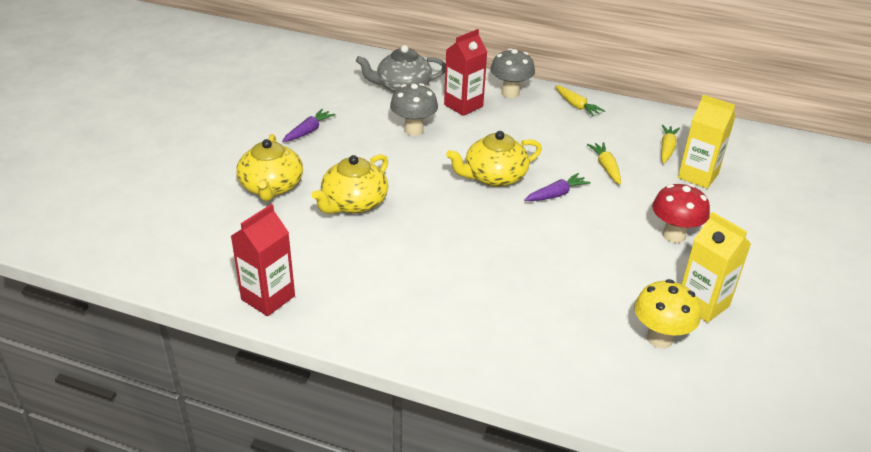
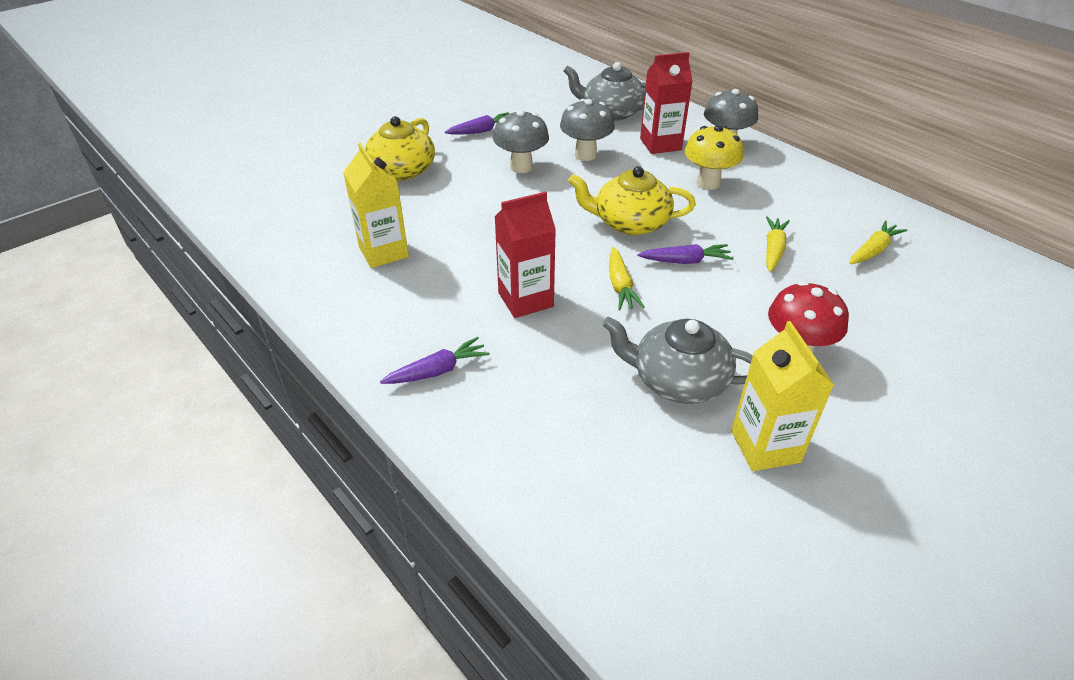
camera: 30 degrees right, 5 degrees up
(268, 298) = (303, 269): red carton -> red carton (525, 300)
(353, 203) = (461, 207): yellow teapot -> none
(371, 154) = (521, 167): none -> grey mushroom
(454, 336) = (437, 371): none -> purple carrot
(576, 106) = (794, 175): yellow carrot -> yellow carrot (620, 286)
(619, 281) = (677, 380): none -> grey teapot
(659, 338) = (671, 465): yellow mushroom -> yellow mushroom (708, 183)
(698, 176) = (890, 293): yellow carton -> yellow carton (383, 252)

